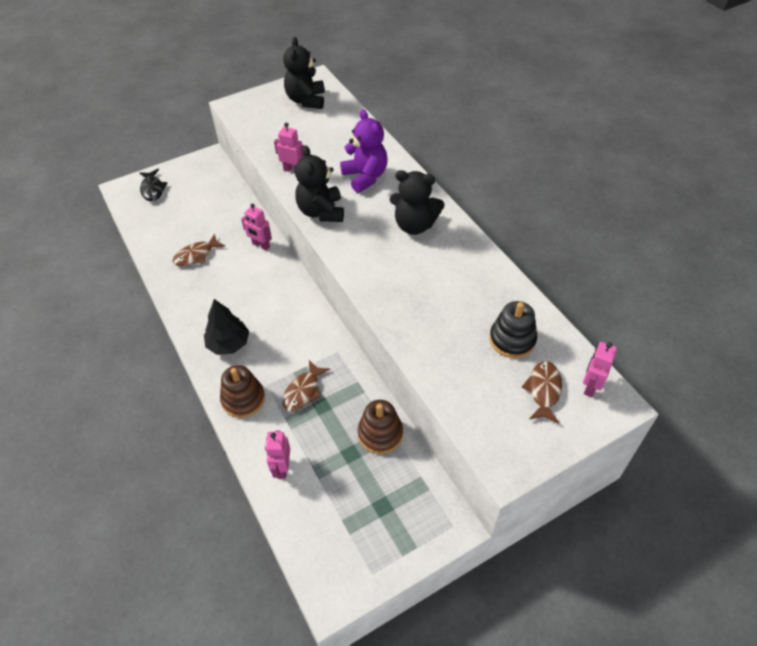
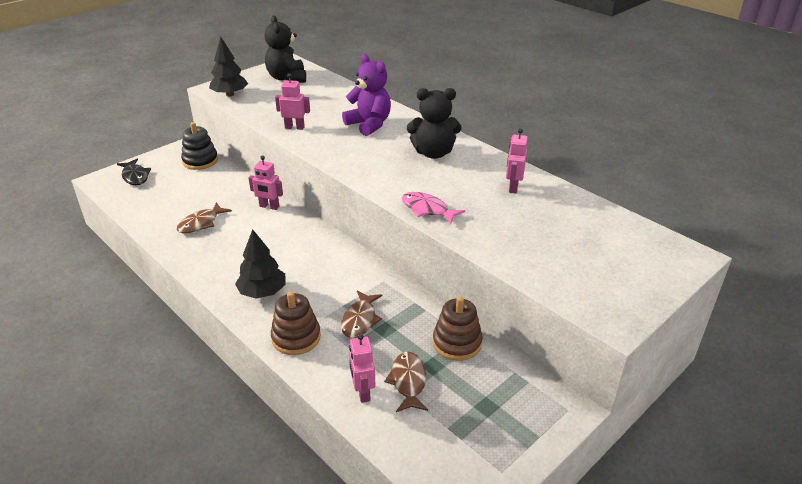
camera: 15 degrees left, 15 degrees down
(246, 116) = (230, 94): none -> black tree
(321, 212) = (336, 154): black teddy bear -> none
(382, 298) = (427, 209): none -> pink fish
(512, 339) = (568, 223): black stacking toy -> black stacking toy (200, 161)
(543, 390) = (618, 256): brown fish -> brown fish (408, 382)
(590, 386) = (660, 246): pink robot -> pink robot (513, 187)

